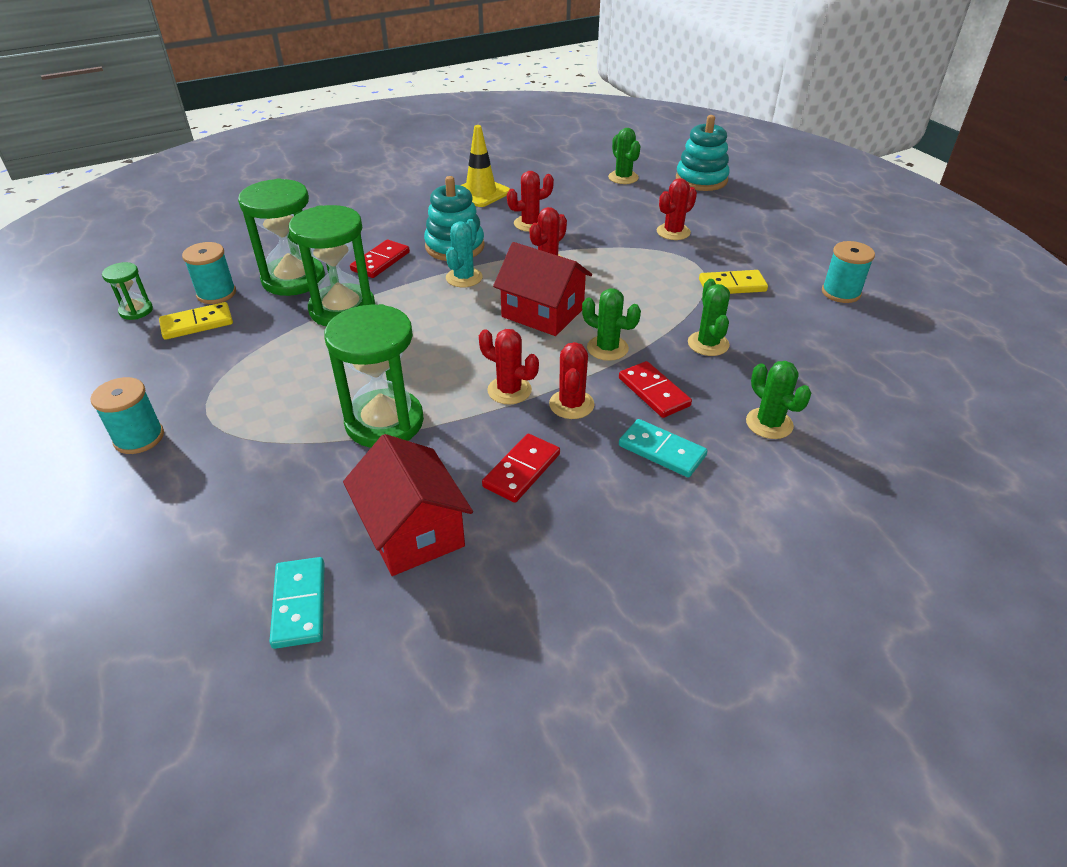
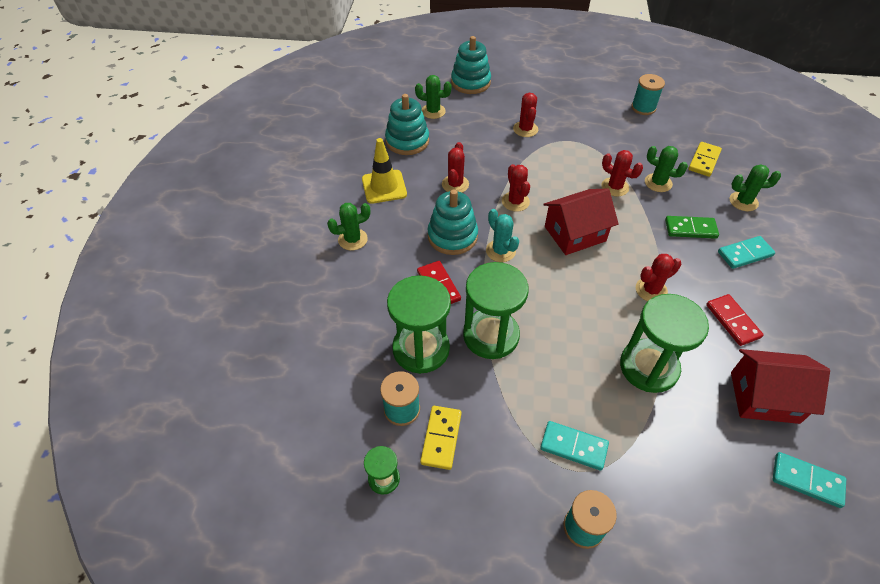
camera: 55 degrees left, 10 degrees up
(236, 402) = (573, 446): none -> turquoise domino
(559, 181) = (407, 141): none -> turquoise stacking toy
(571, 404) = (682, 269): red cactus -> red cactus (615, 187)
(607, 348) = (635, 225): green cactus -> green cactus (352, 239)
(653, 392) = (690, 229): red domino -> green domino
(732, 285) = (605, 141): yellow domino -> yellow domino (704, 161)

